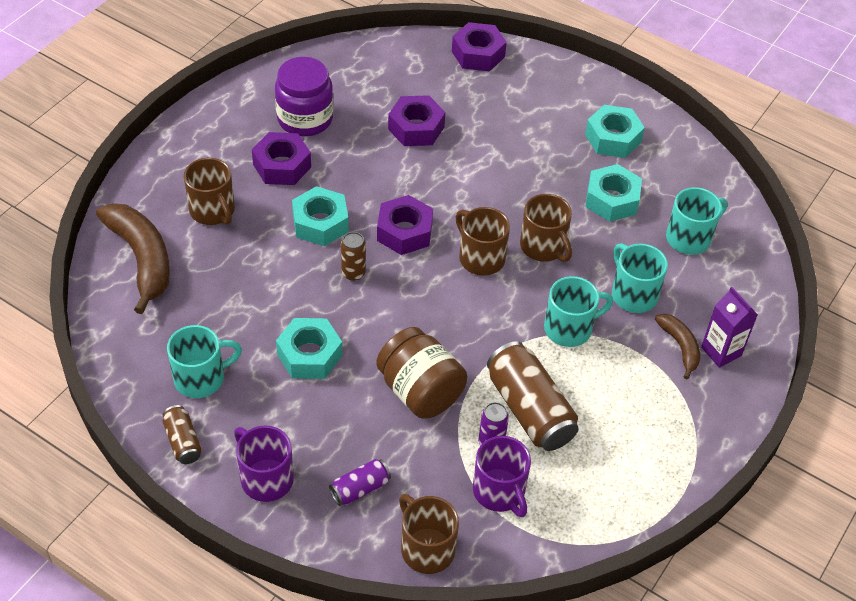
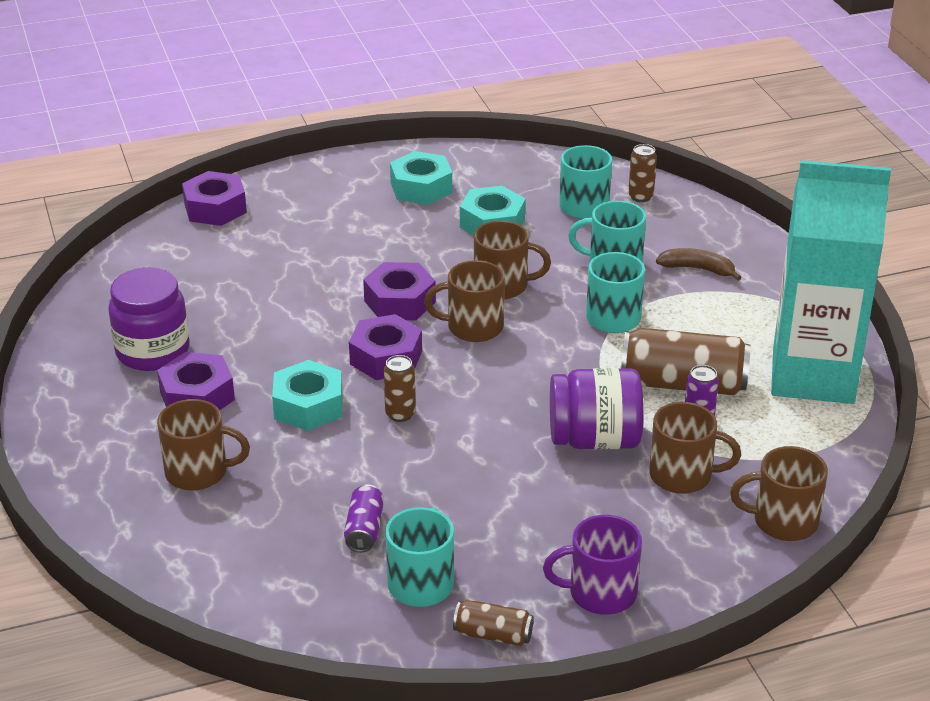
camera: 50 degrees left, 15 degrees down
(142, 259) = (202, 556): brown banana -> none
(309, 355) = (473, 491): turquoise nut -> none
(360, 488) = (674, 533): purple can -> purple can (364, 529)
(416, 128) = (261, 288): purple nut -> purple nut (399, 301)
(420, 391) = (594, 439): brown jar -> purple jar
(425, 462) = (683, 475): none -> brown mug
(500, 492) = (759, 445): purple mug -> none
(616, 485) = (813, 375): none -> turquoise carton
(721, 351) = (724, 251): purple carton -> none
(738, 264) = (640, 196): none -> brown can

